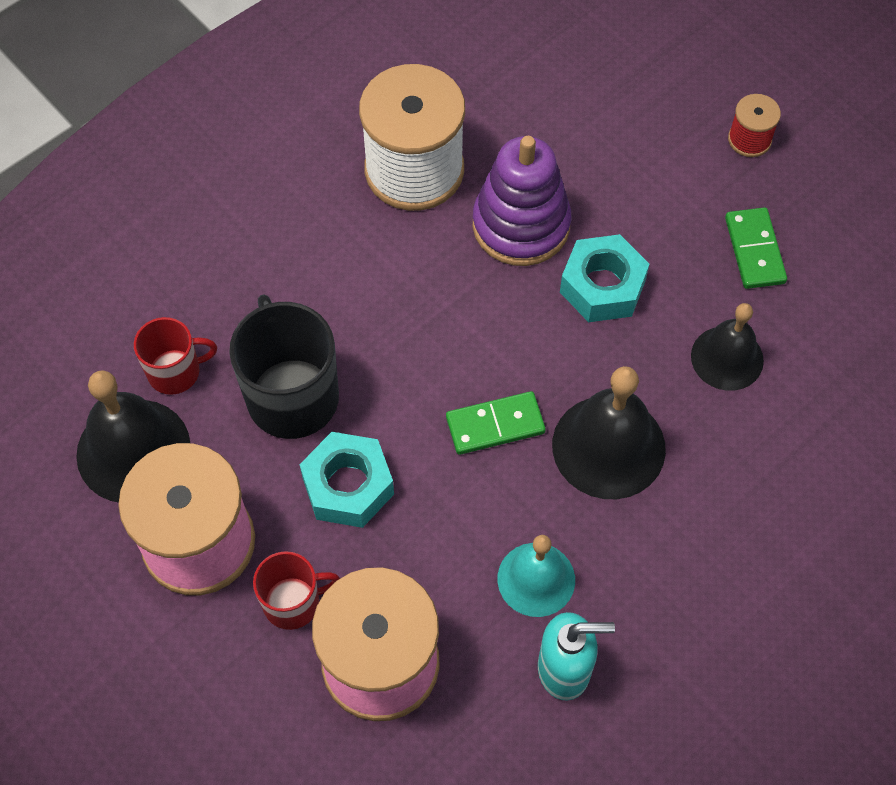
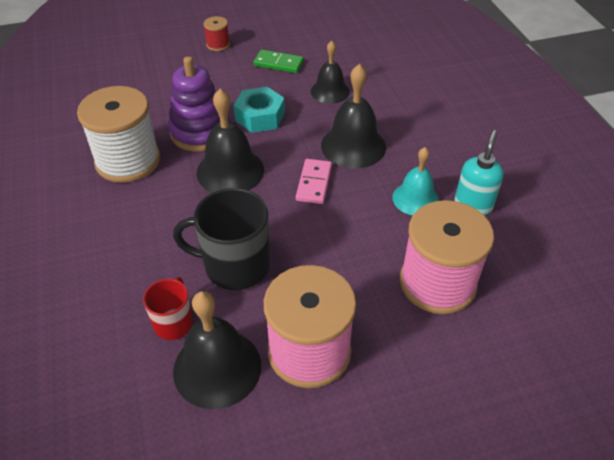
camera: 65 degrees left, 15 degrees down
(293, 602) = (378, 313): red mug -> none
(348, 486) = (313, 259): turquoise nut -> none
(462, 304) = (230, 171): none -> black bell
(495, 425) = (314, 183): green domino -> pink domino

